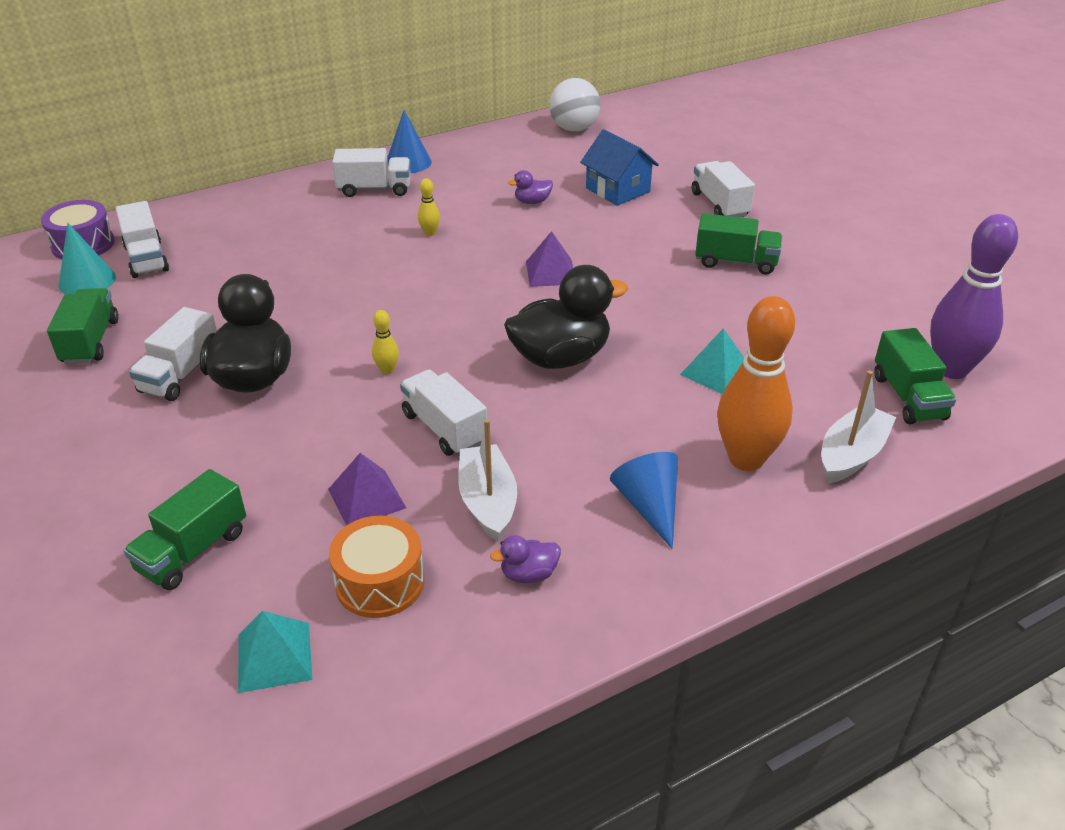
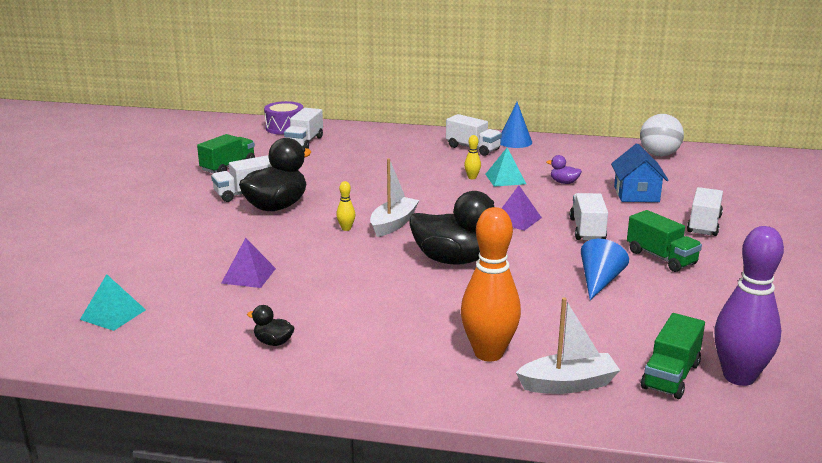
camera: 40 degrees right, 15 degrees down
(87, 281) = (264, 143): turquoise cone -> none
(193, 551) = (144, 261): green truck -> none
(380, 582) = (200, 310): orange drum -> none
(444, 428) = (334, 264): white truck -> white truck (587, 230)
(488, 502) = (304, 304): white boat -> white boat (393, 224)
(528, 574) = (273, 342): purple duck -> black duck
(649, 506) = (388, 346): blue cone -> blue cone (599, 281)
(716, 372) = (544, 305): turquoise pyramid -> turquoise pyramid (505, 179)

